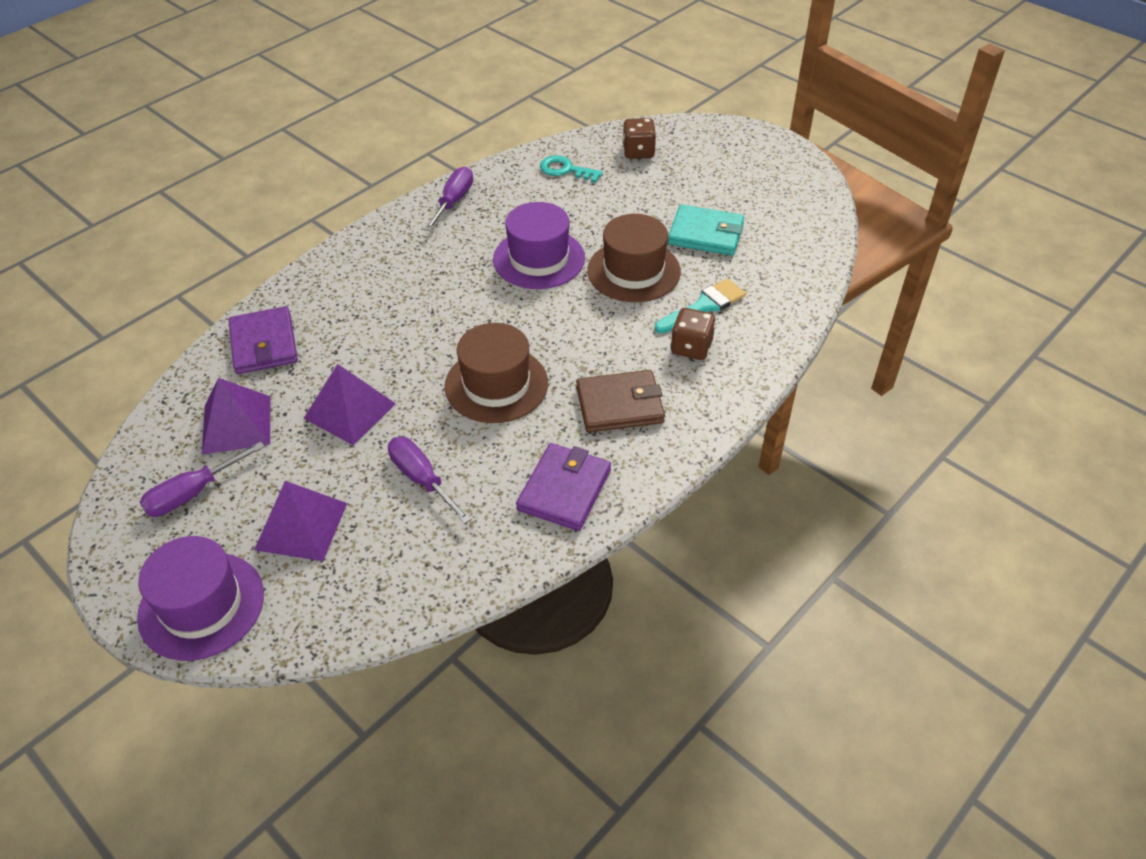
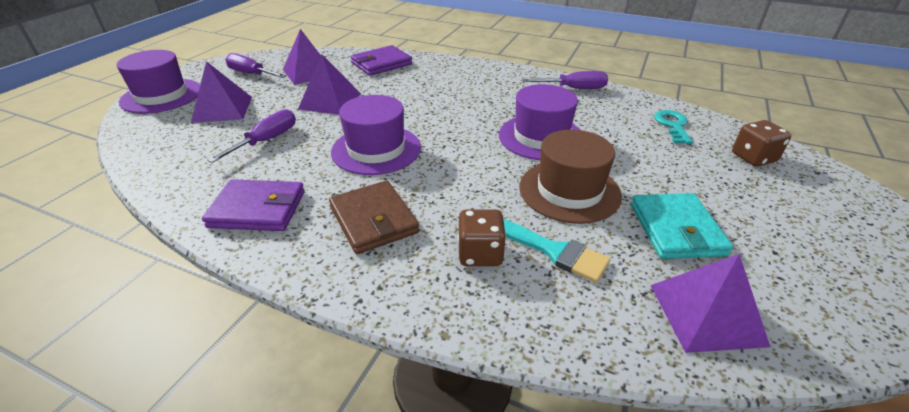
camera: 70 degrees right, 10 degrees down
(496, 384) = (376, 149): brown hat -> purple hat
(788, 258) = (706, 314): none -> purple pyramid

